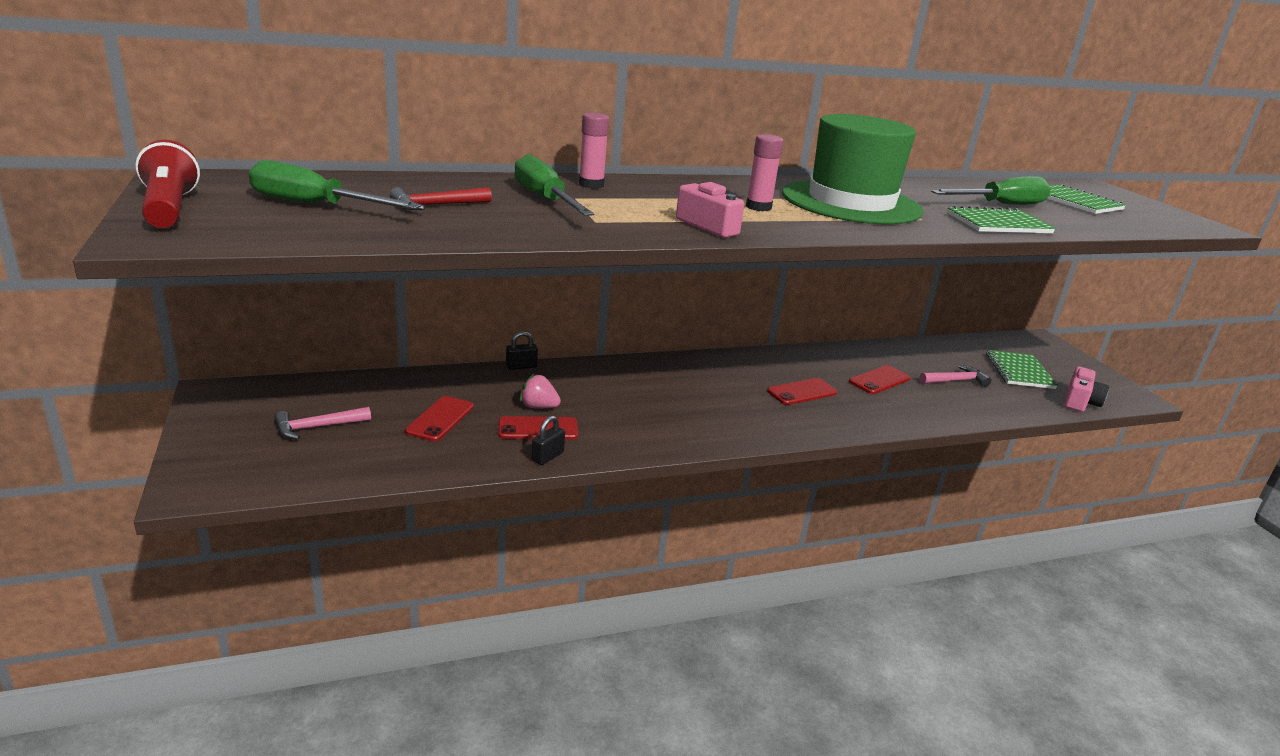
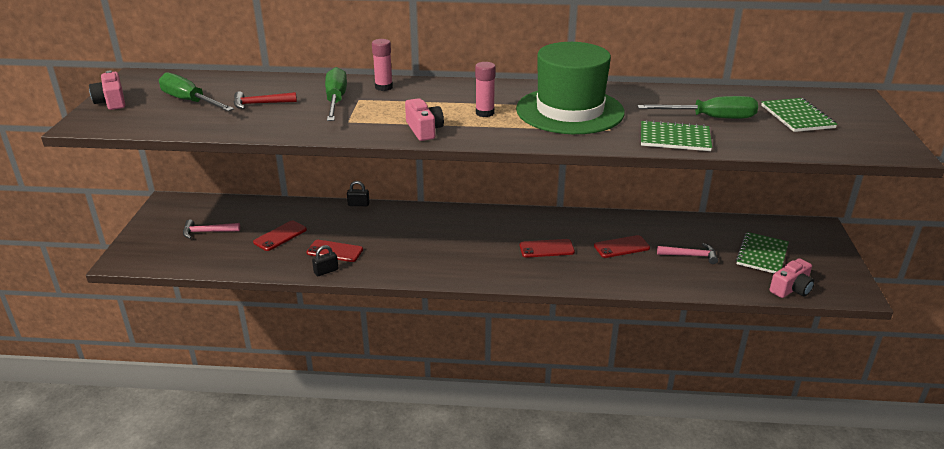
camera: 25 degrees right, 5 degrees up
(169, 209) = (111, 101): red flashlight -> pink camera
(538, 407) = (347, 235): pink strawberry -> none

